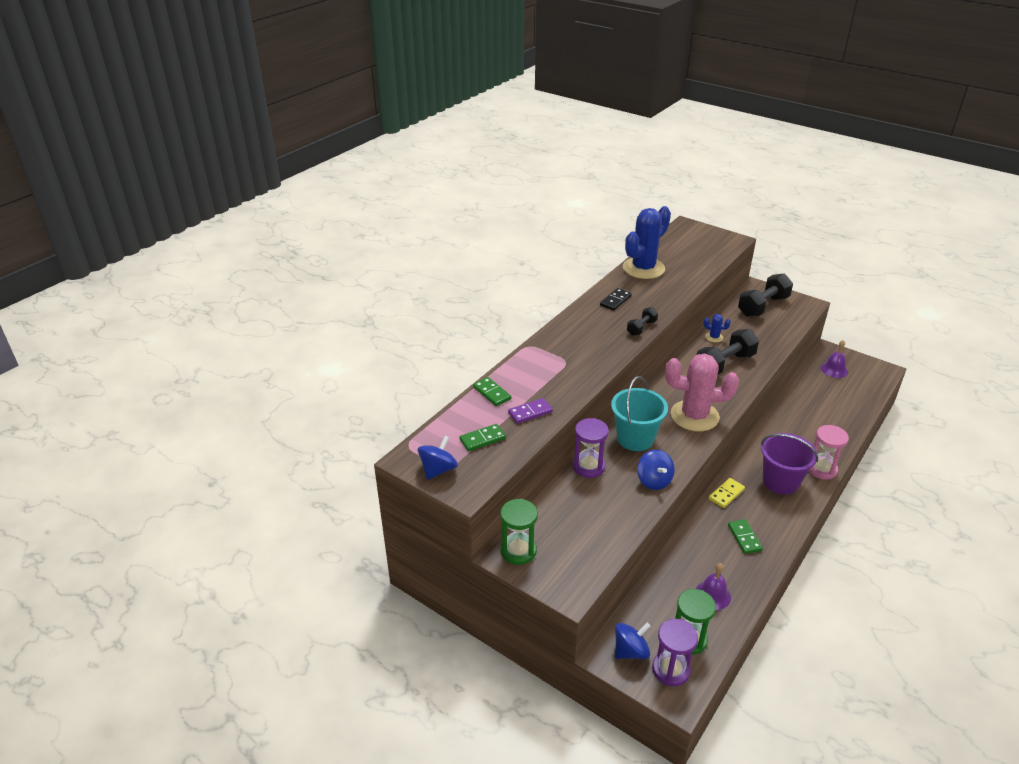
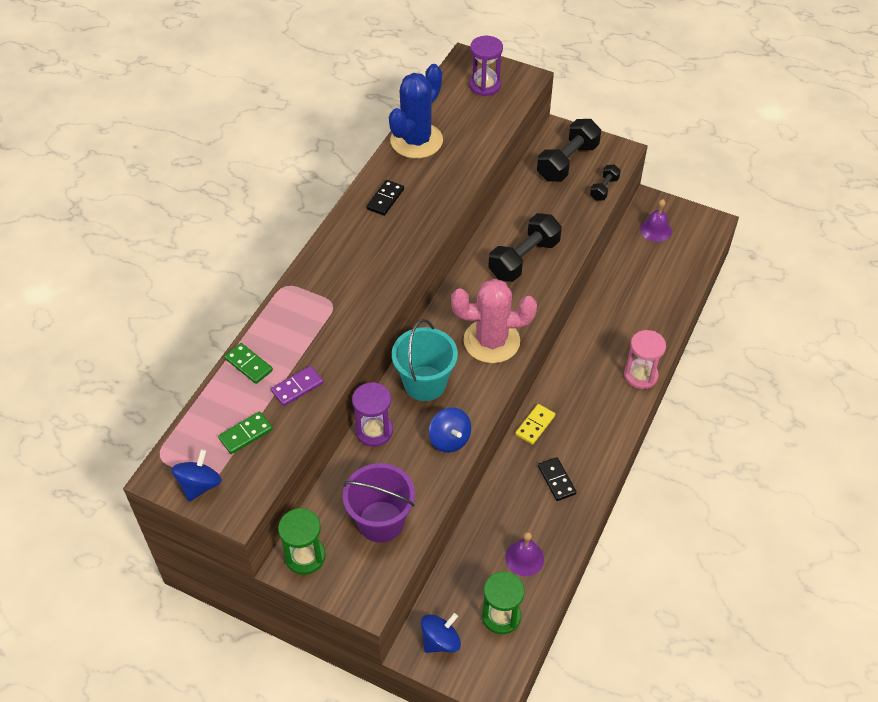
camera: 10 degrees left, 15 degrees up
(641, 328) = (419, 239): black dumbbell -> black dumbbell (604, 189)
(671, 670) = (484, 655): purple hourglass -> purple hourglass (485, 86)
(714, 337) = (510, 219): blue cactus -> none
(744, 538) = (556, 480): green domino -> black domino
(780, 481) = (595, 399): purple bucket -> purple bucket (381, 521)

